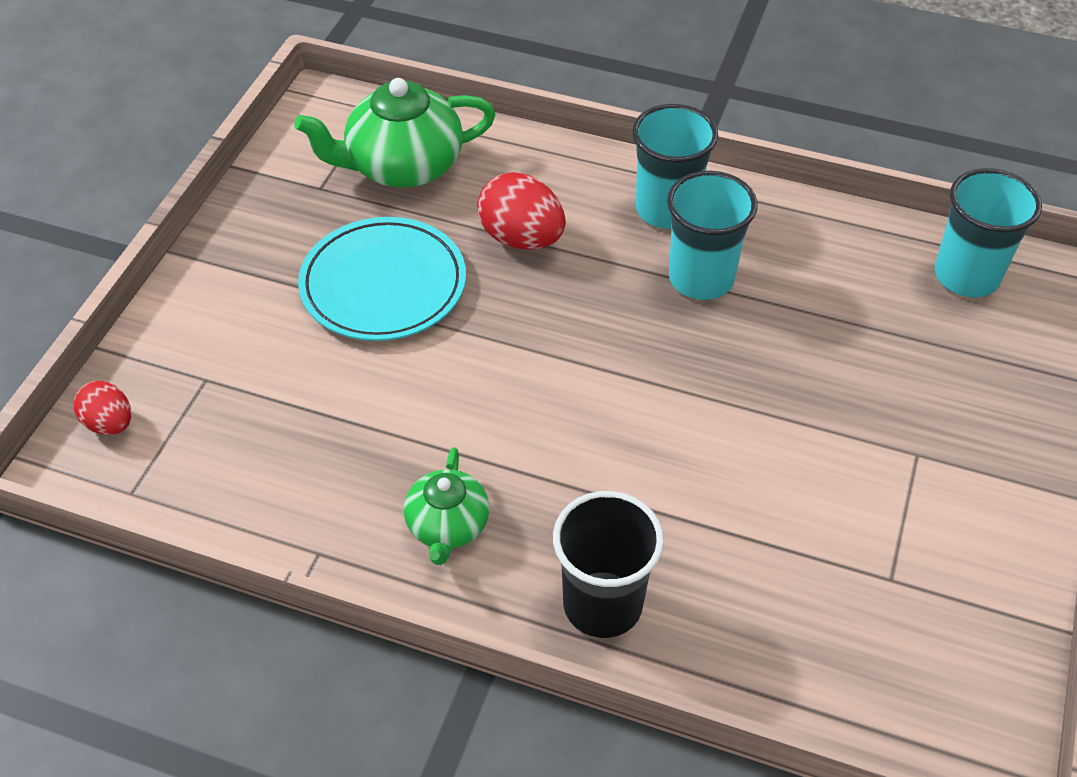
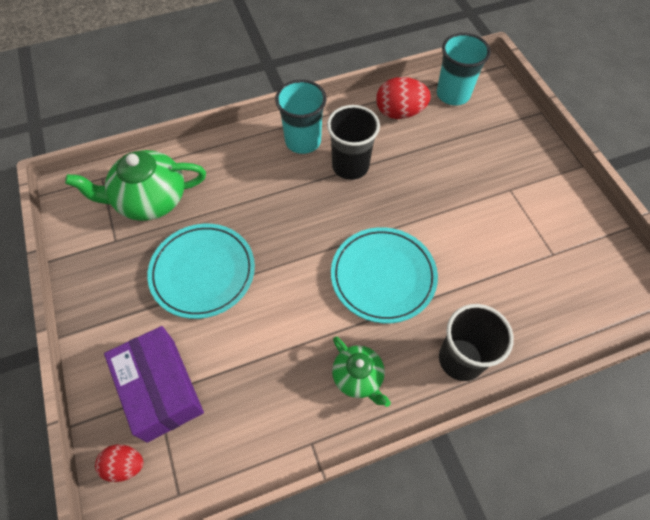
camera: 40 degrees left, 10 degrees up
(216, 375) = (160, 389): none -> purple box
(402, 166) = (150, 200): green teapot -> green teapot turned 45 degrees clockwise
(521, 238) = (249, 200): red egg -> red egg (399, 112)
(602, 437) = (383, 276): none -> turquoise plate
(701, 278) = (350, 166): turquoise cup -> black cup

